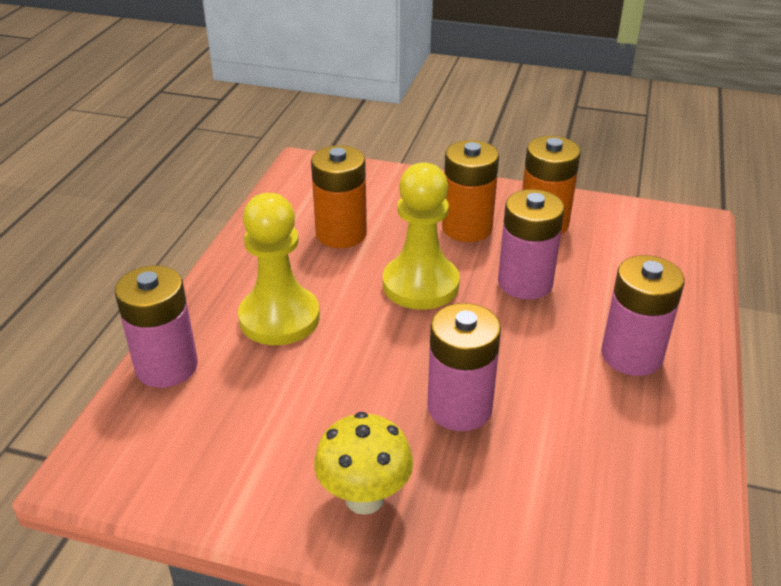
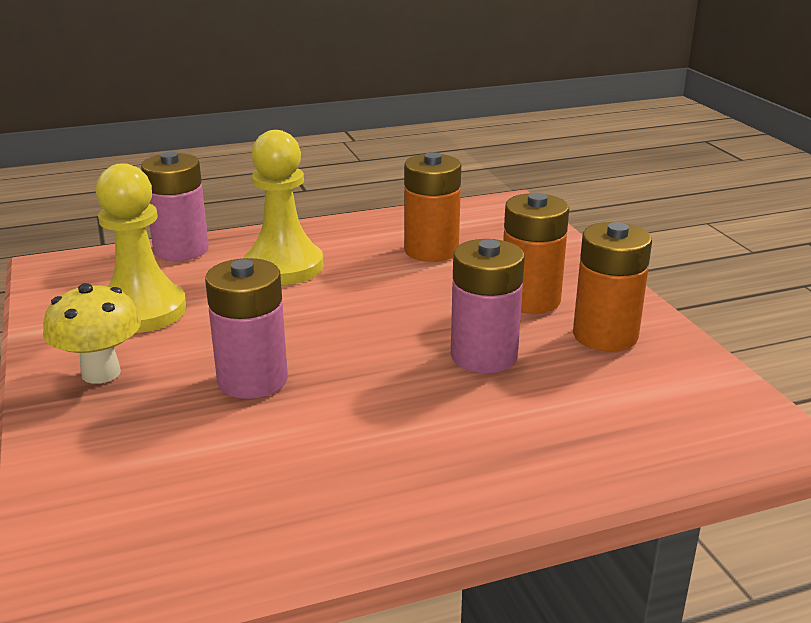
camera: 55 degrees right, 10 degrees down
(420, 285) = (407, 307): yellow pawn -> yellow pawn (142, 311)
(631, 355) = (441, 453): pink battery -> none

